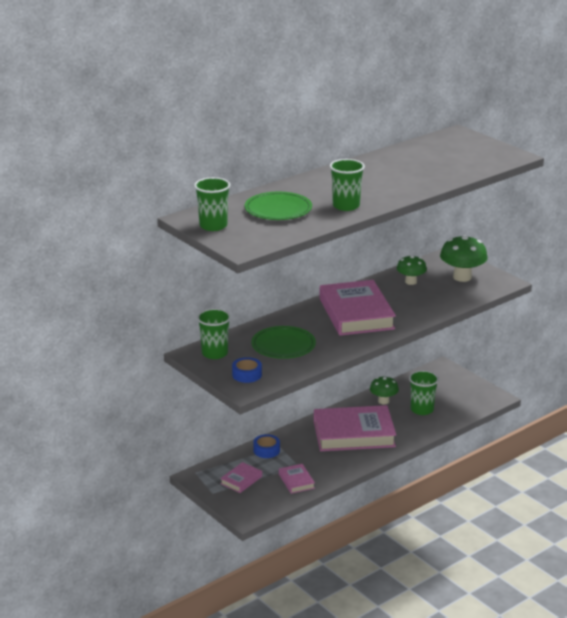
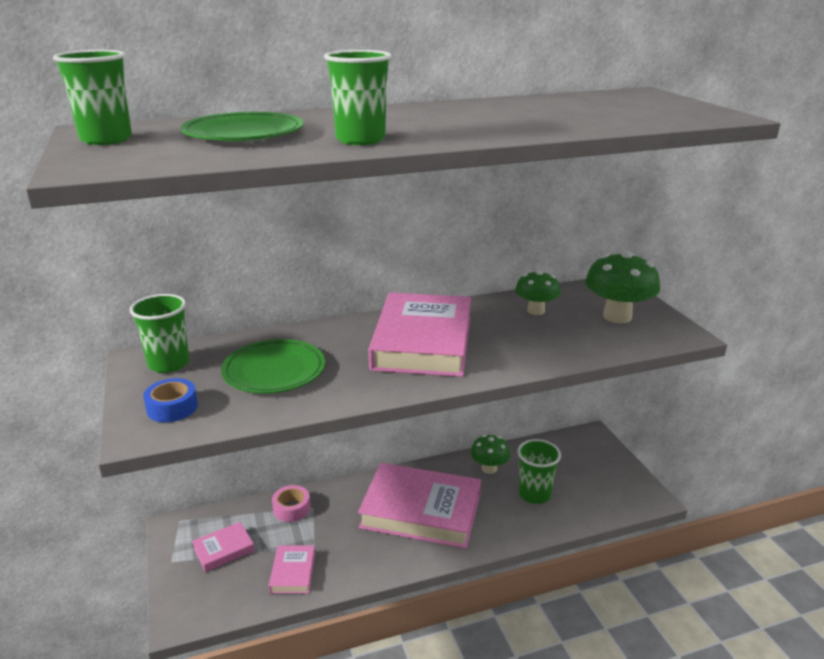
camera: 20 degrees right, 0 degrees up
(266, 450) = (291, 508): blue tape -> pink tape

